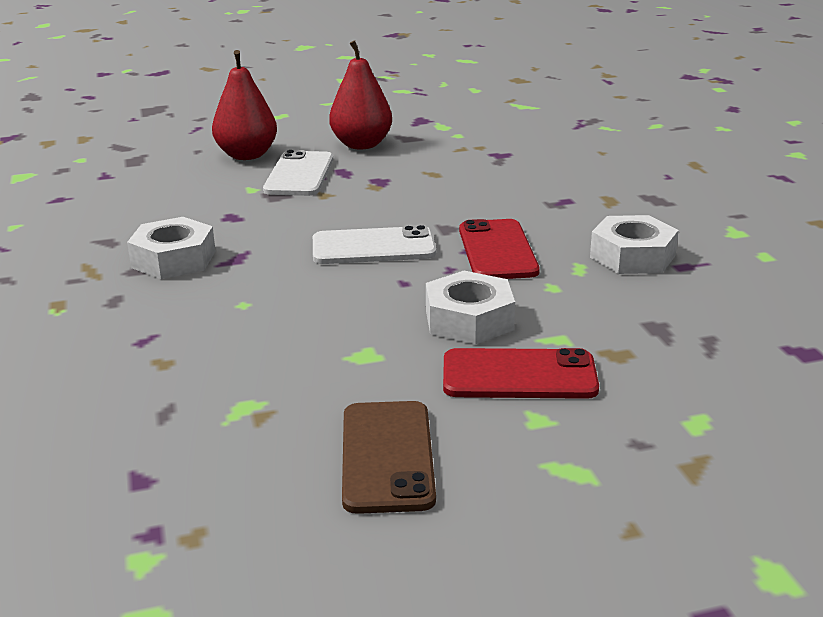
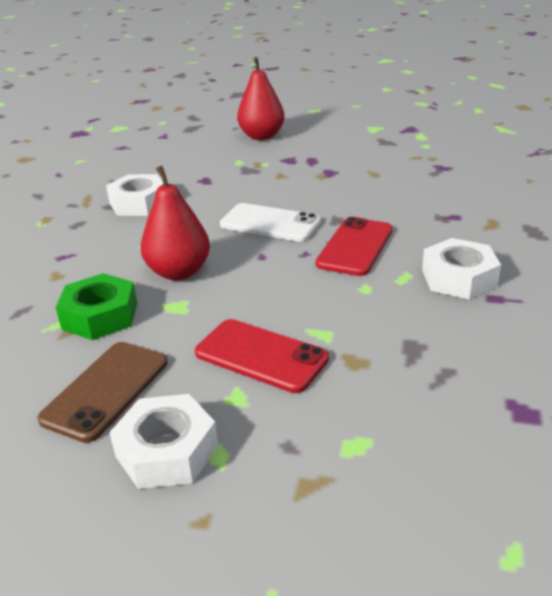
camera: 30 degrees right, 5 degrees up
(282, 389) = (100, 316): none -> green nut
(299, 175) = (280, 157): white phone -> none
(361, 145) = (346, 141): red pear -> red pear (179, 272)
(469, 320) = (274, 299): white nut -> white nut (166, 451)

